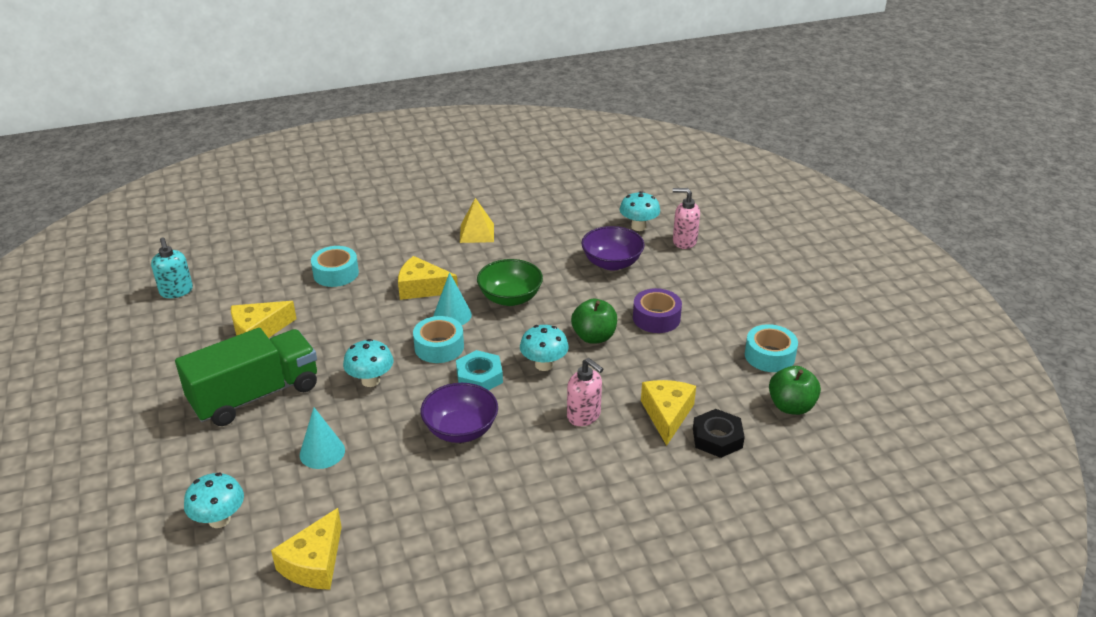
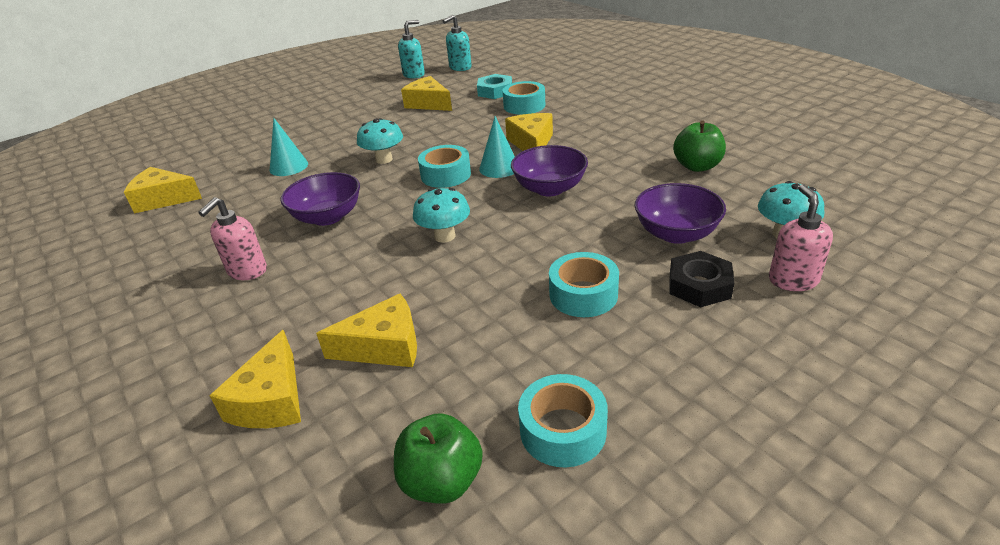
camera: 75 degrees right, 0 degrees up
(153, 328) = (414, 75): none -> turquoise soap dispenser
(219, 519) = (214, 154): turquoise mushroom -> none
(255, 395) = (351, 125): green truck -> none
(477, 233) = (650, 142): yellow pyramid -> none
(479, 376) = (409, 206): turquoise nut -> turquoise nut (495, 91)
(510, 298) = (549, 188): green bowl -> purple bowl
(584, 416) = (366, 282): pink soap dispenser -> pink soap dispenser (247, 271)
(594, 337) = (513, 256): green apple -> green apple (697, 166)
(656, 318) = (583, 294): purple tape -> turquoise tape
(698, 475) = (271, 400): none -> yellow cheese
(717, 438) = (347, 404): black nut -> black nut (699, 285)

